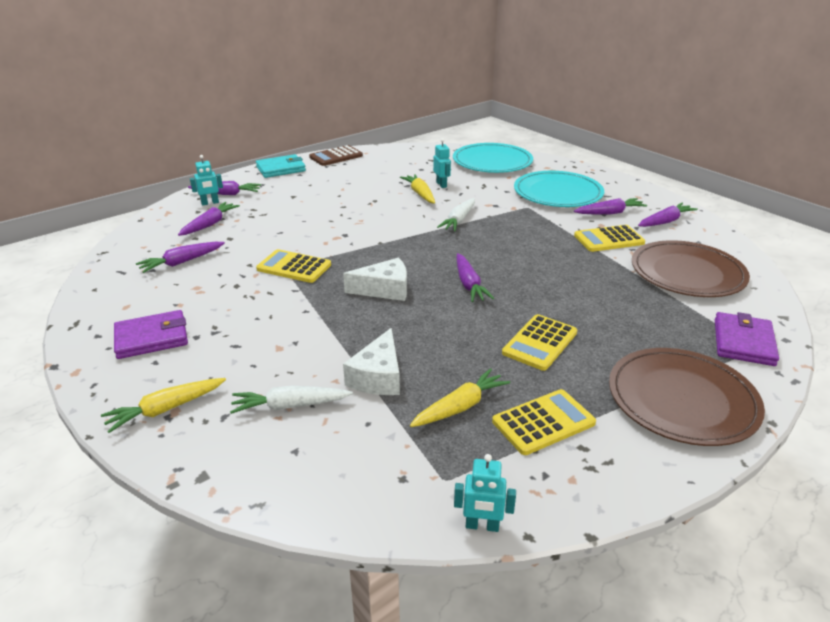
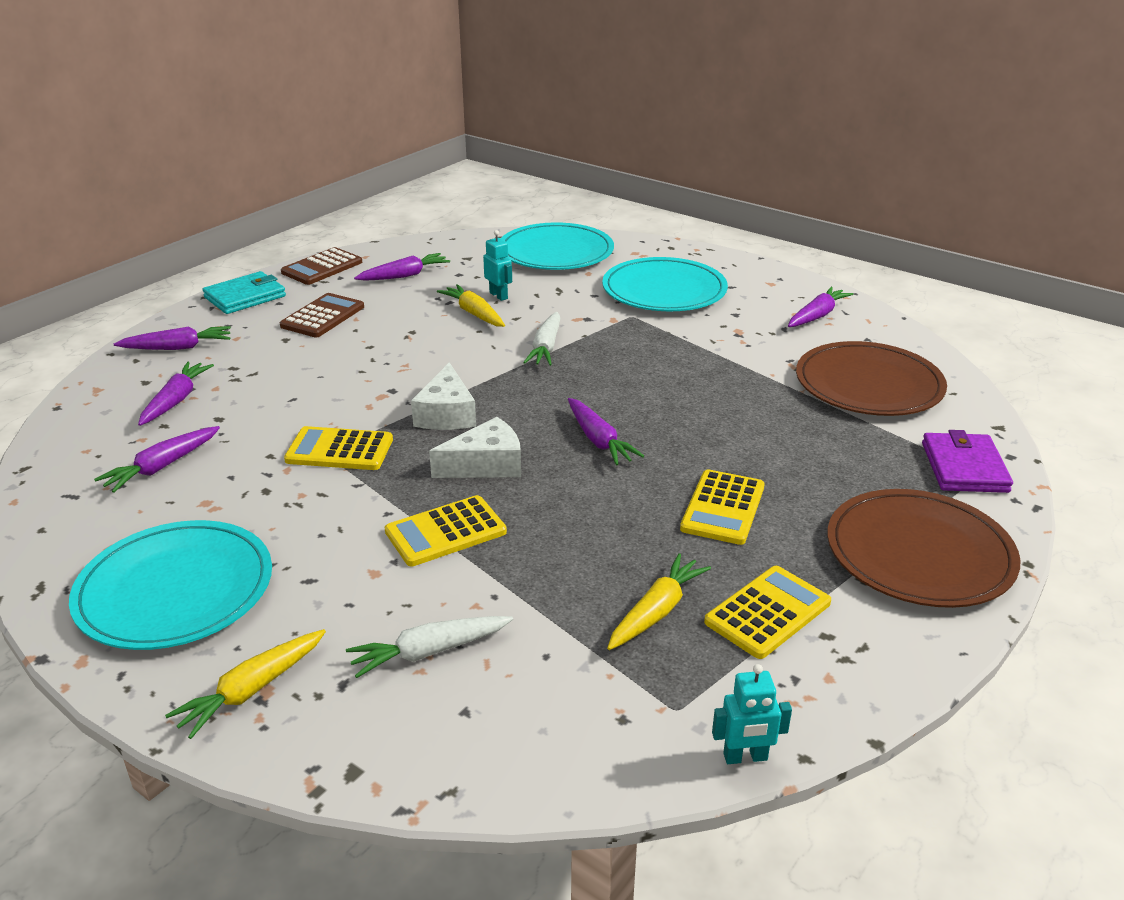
camera: 15 degrees left, 0 degrees up
(151, 338) = (175, 590): purple wallet -> turquoise plate
(210, 203) = (159, 366): turquoise robot -> none
(322, 185) = (323, 316): none -> brown calculator
(378, 376) = (532, 590): white cheese -> white cheese (446, 414)
(609, 213) = (743, 312): purple carrot -> purple carrot (404, 275)
(609, 239) = (755, 350): yellow calculator -> yellow calculator (445, 532)

